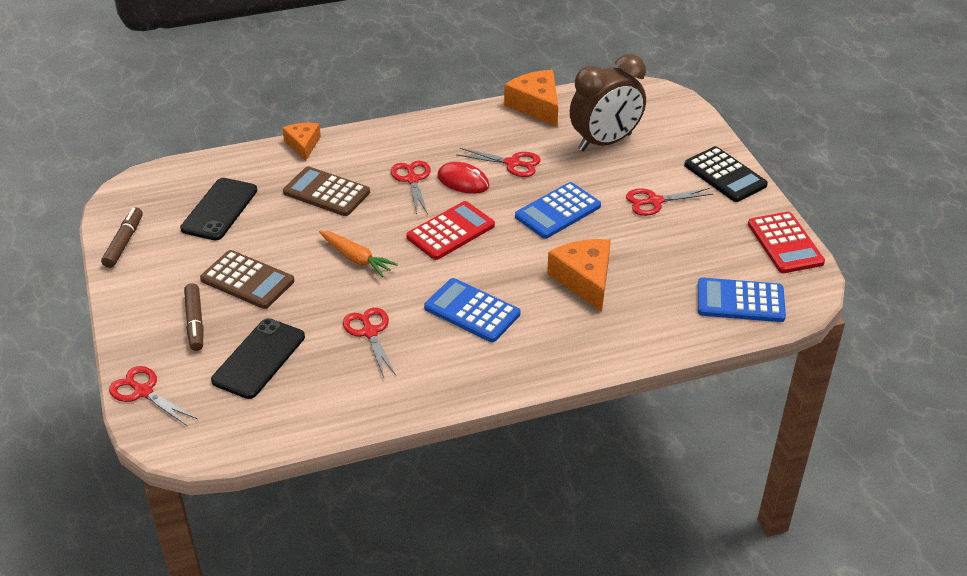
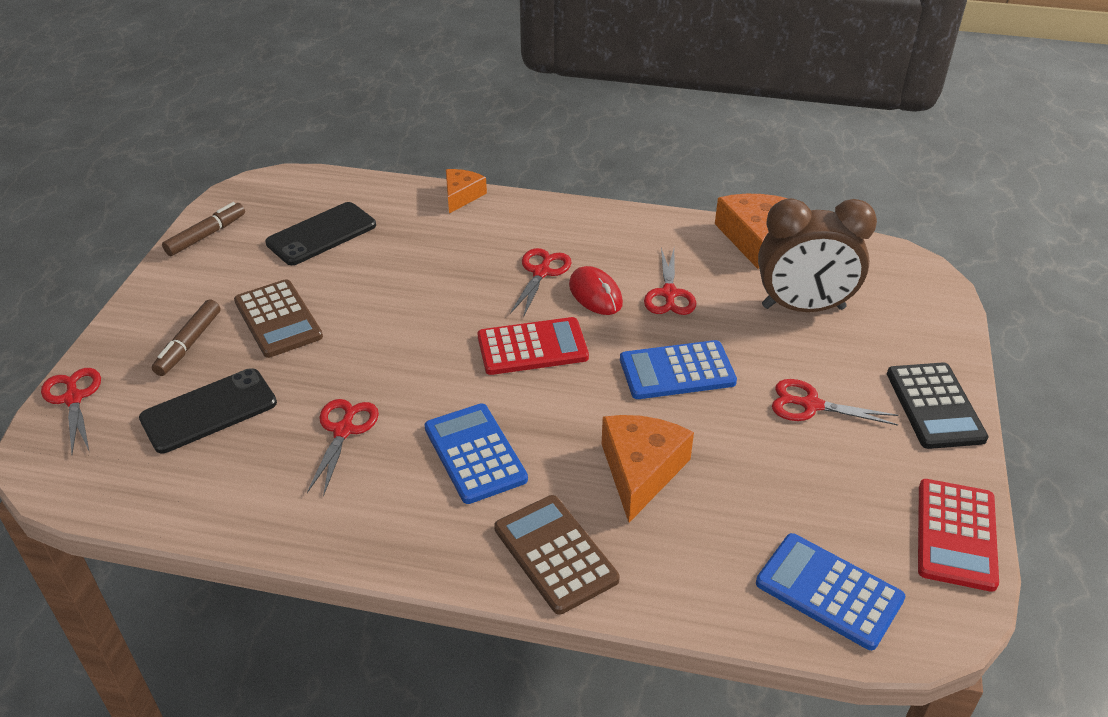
camera: 30 degrees right, 0 degrees up
(326, 192) = (440, 254): brown calculator -> brown calculator (555, 554)
(356, 258) = (405, 339): orange carrot -> none
(512, 163) = (669, 294): red scissors -> red scissors turned 45 degrees clockwise

